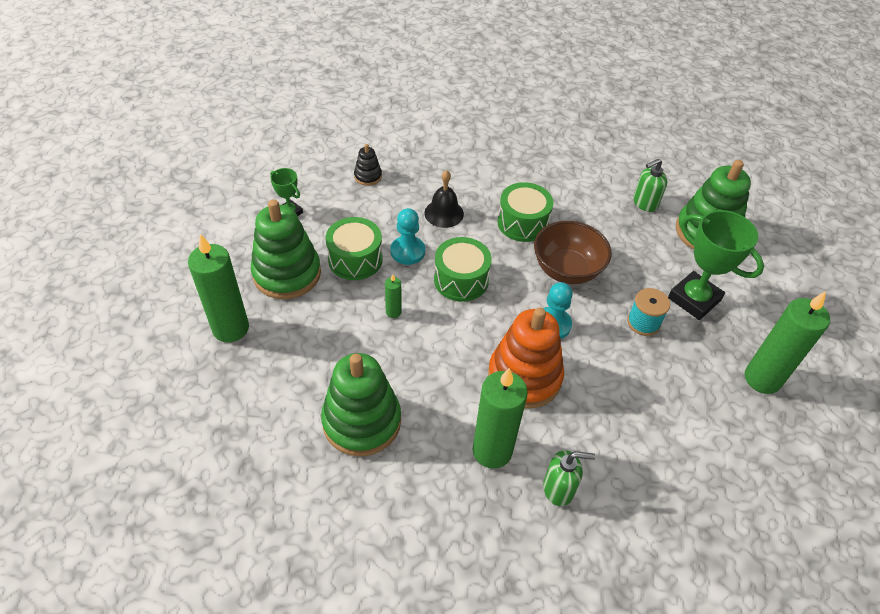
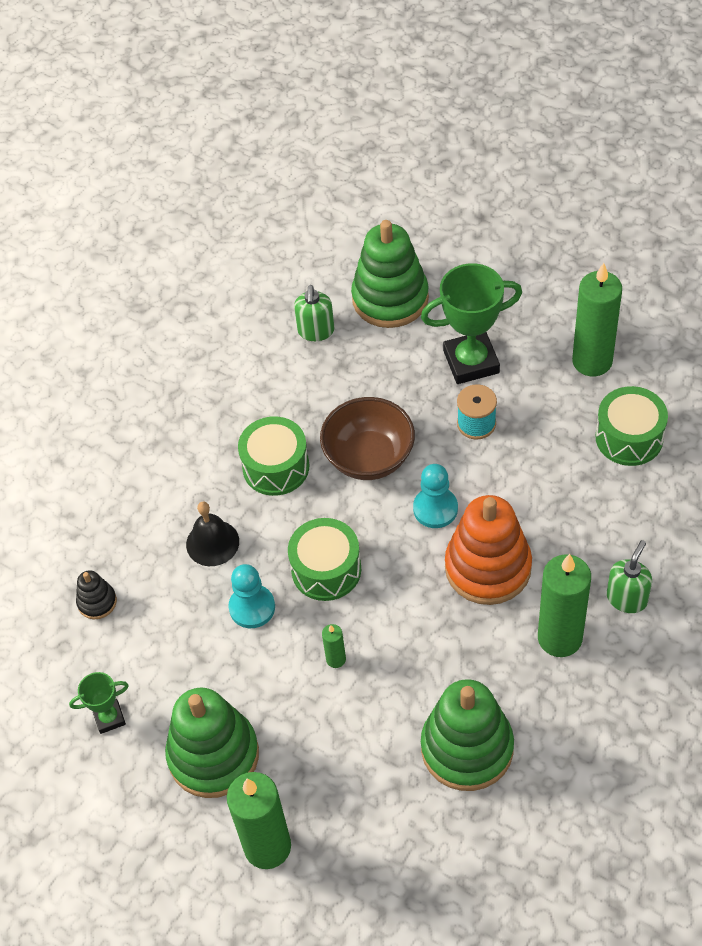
camera: 55 degrees left, 5 degrees up
(355, 259) = (233, 670): green drum -> green drum (629, 437)

